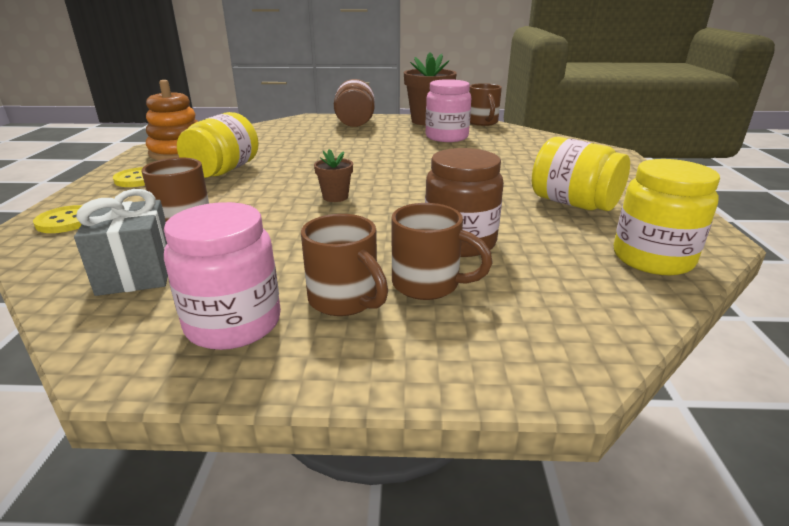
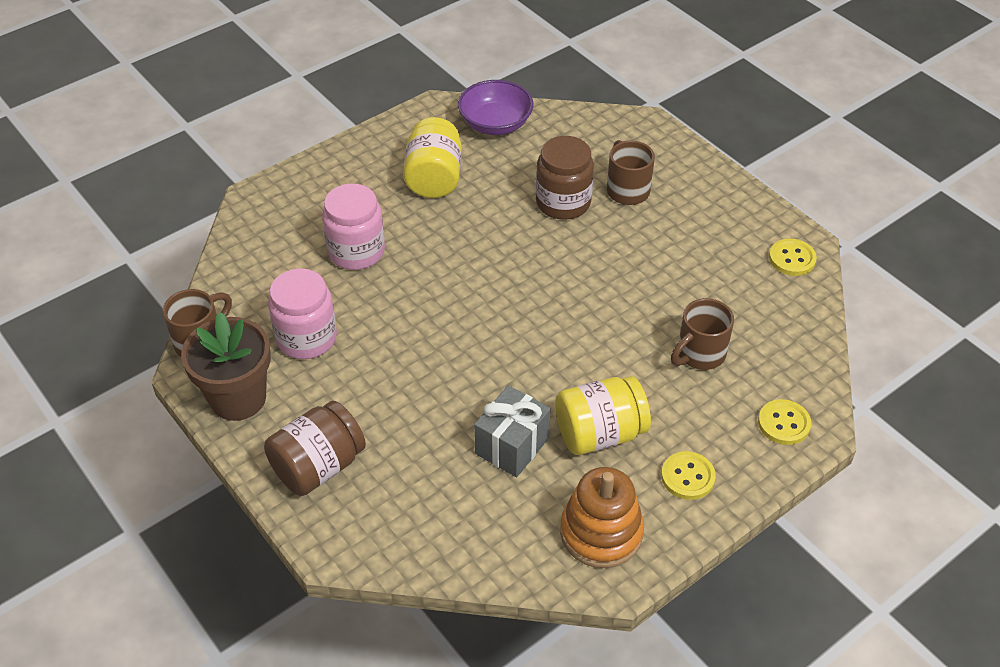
camera: 130 degrees left, 20 degrees up
(133, 335) = (792, 259): none -> yellow button
(136, 273) = (765, 311): grey gift -> grey gift (512, 446)
(233, 323) = (742, 233): pink jar -> pink jar (356, 251)
(335, 197) = (565, 307): brown flower pot -> none
(345, 300) = (678, 210): brown mug -> none
(652, 258) = (495, 124): yellow jar -> purple bowl

